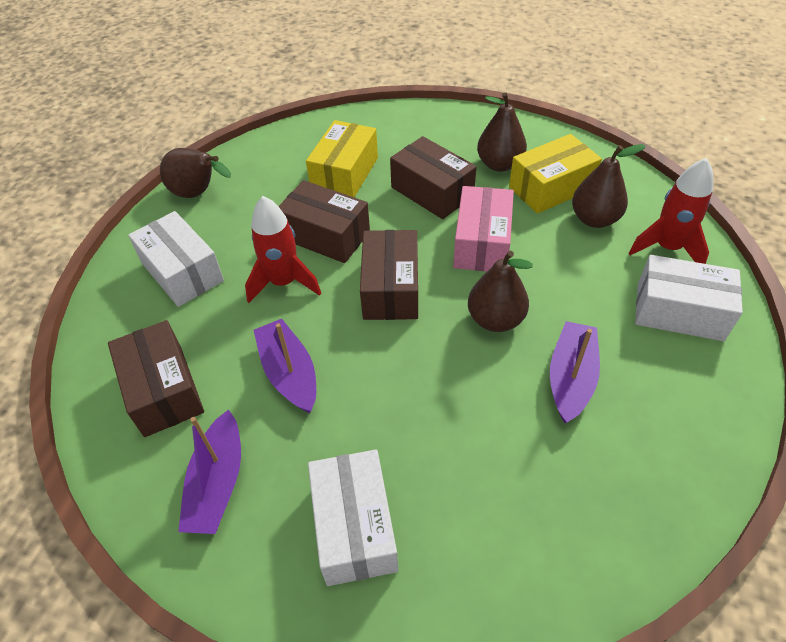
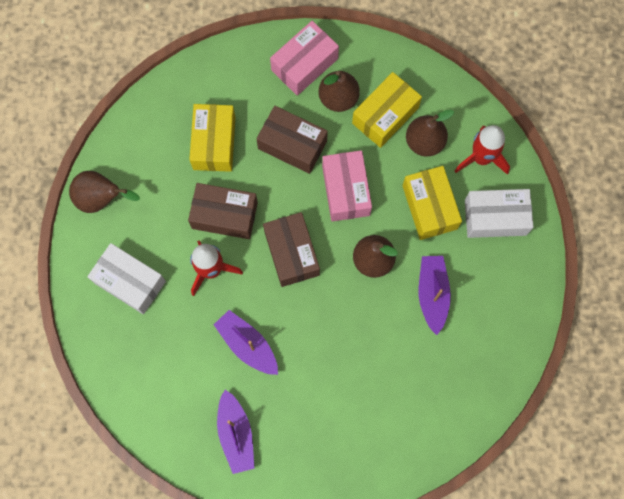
camera: 20 degrees left, 25 degrees up
(163, 390) = (168, 383): brown box -> none
(354, 526) = (328, 435): white box -> none
(470, 133) = (304, 64): none -> pink box
(587, 281) = (429, 207): none -> yellow box

